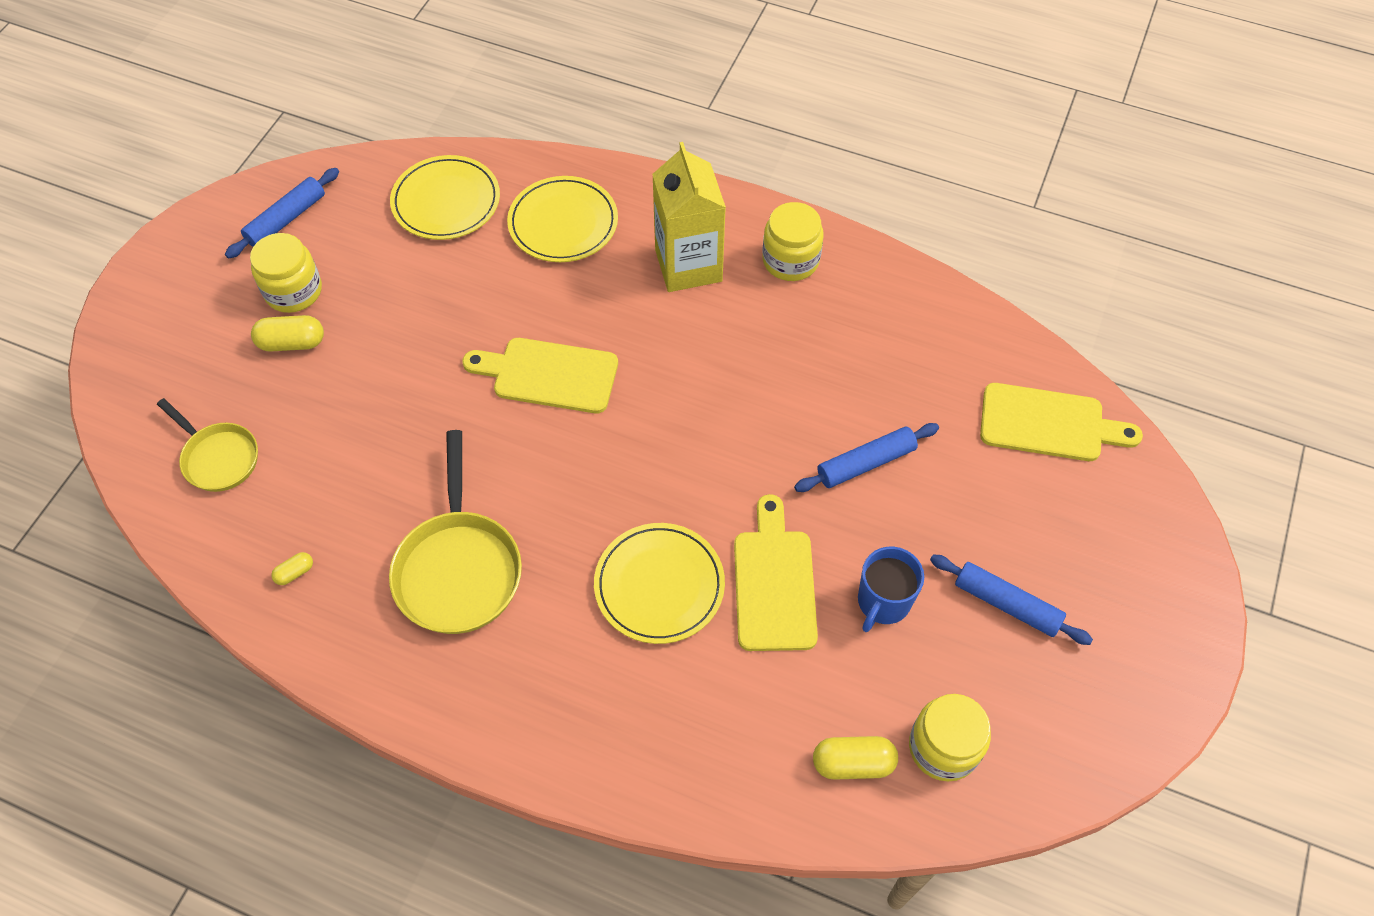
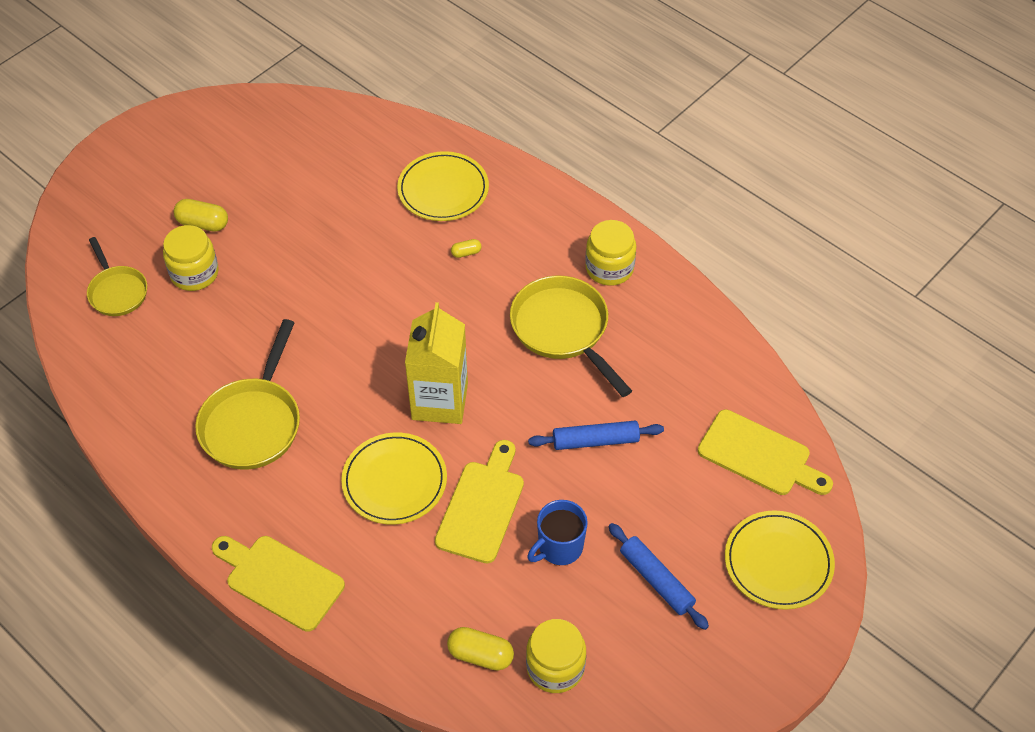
camera: 20 degrees right, 5 degrees down
(286, 219) = (237, 130): blue rolling pin -> none
(293, 291) = (220, 185): yellow jar -> yellow jar (194, 273)
(295, 573) = (137, 389): yellow capsule -> yellow capsule (466, 253)
(446, 201) = (361, 149): yellow plate -> yellow plate (778, 562)
(549, 375) = (381, 302): yellow cutting board -> yellow cutting board (280, 580)
(688, 265) = (526, 249): yellow carton -> yellow carton (440, 401)
(771, 345) = (563, 329): none -> yellow pan

